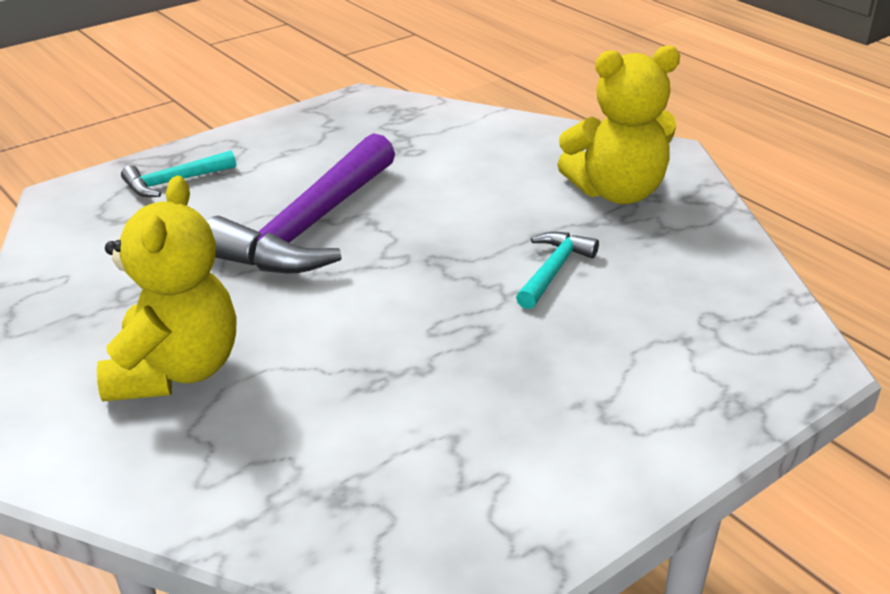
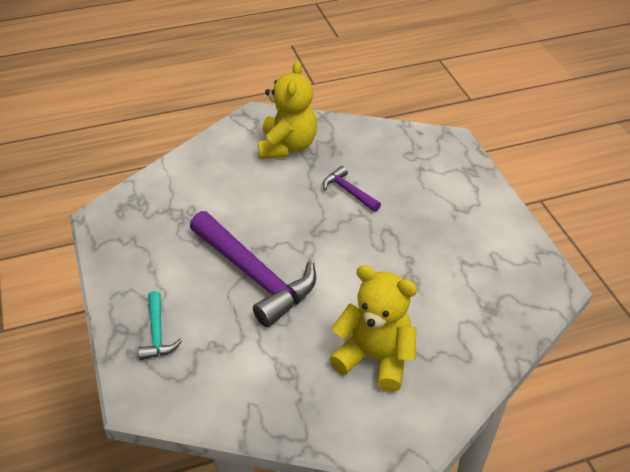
camera: 70 degrees left, 10 degrees up
(553, 271) = (349, 191): turquoise hammer -> purple hammer

